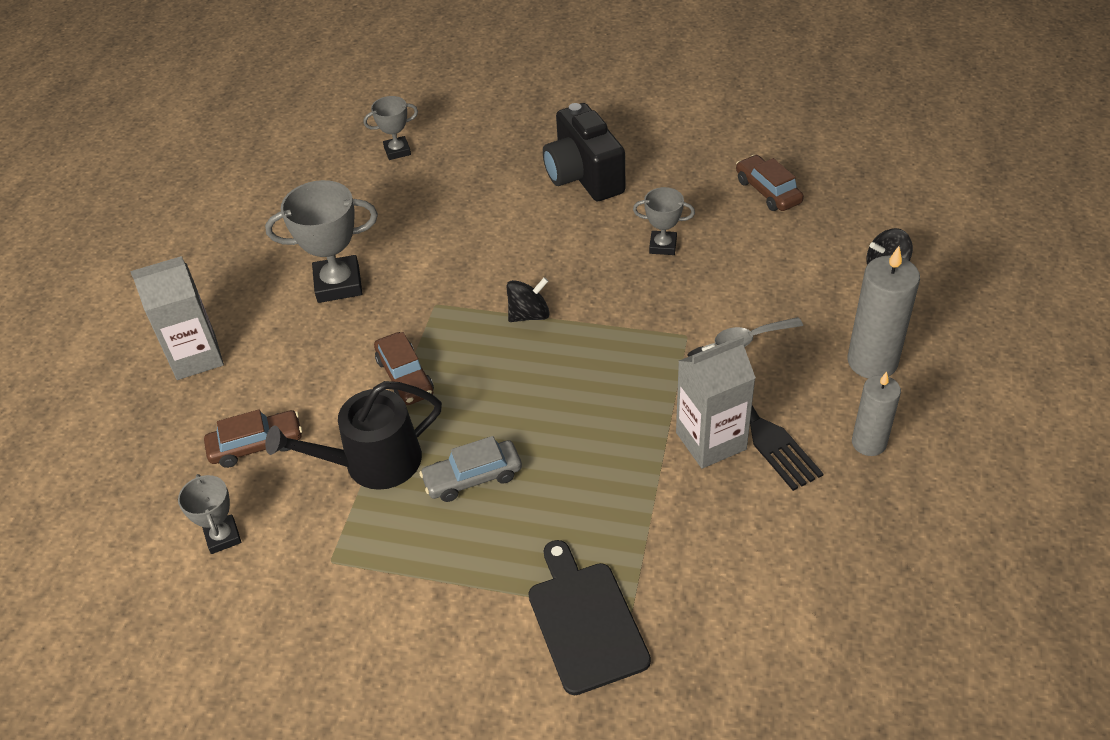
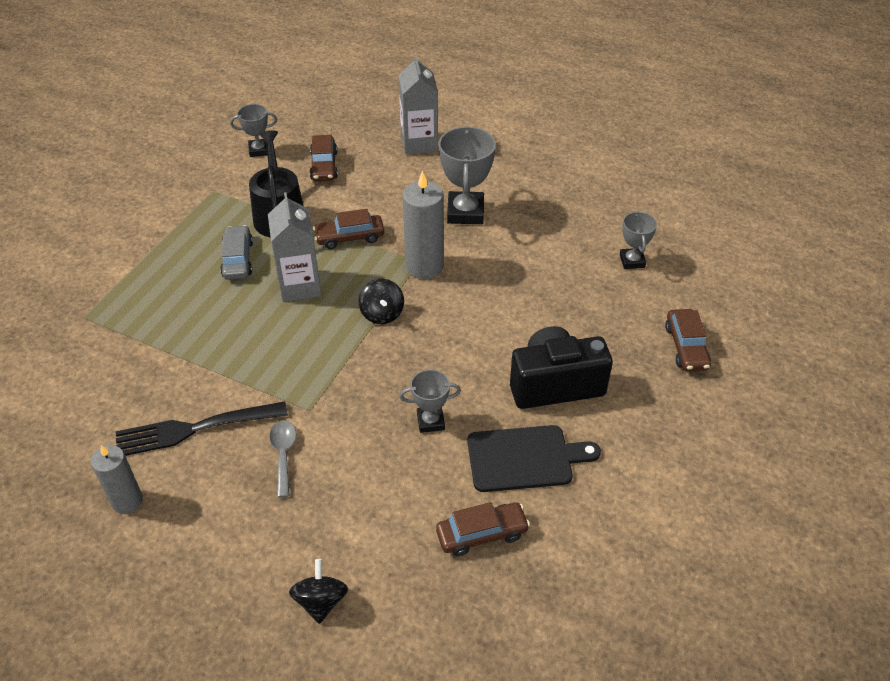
camera: 100 degrees right, 0 degrees up
(508, 108) = (686, 347): none -> brown car
(585, 621) = (93, 294): black cutting board -> black cutting board (525, 458)
(663, 246) = (430, 421): grey trophy -> grey trophy turned 60 degrees clockwise
(711, 441) = (192, 395): grey carton -> grey carton (300, 285)
(872, 361) = (209, 539): grey candle -> grey candle (424, 266)

